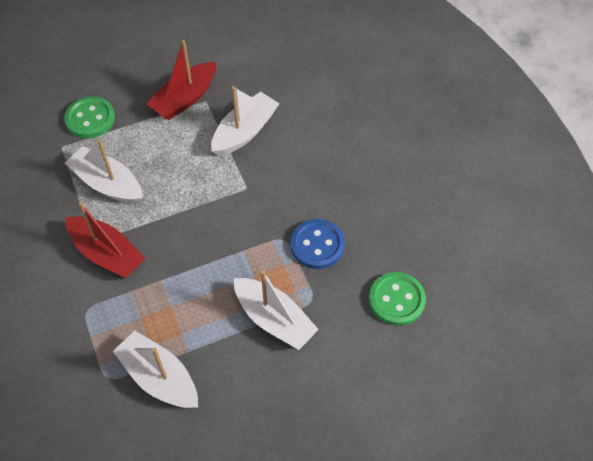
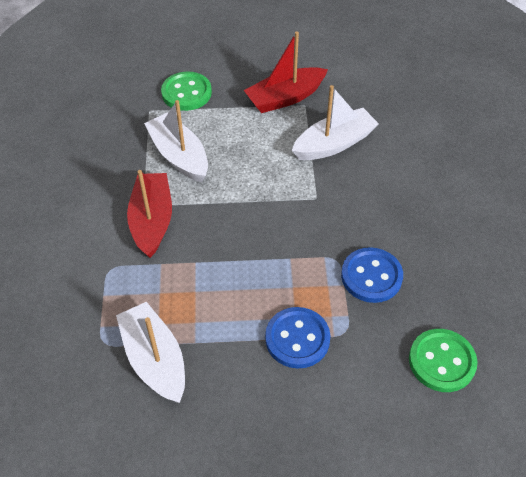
camera: 20 degrees right, 5 degrees down
(107, 254) = (152, 221): red boat -> red boat turned 150 degrees counterclockwise
(274, 319) = (297, 339): white boat -> blue button

